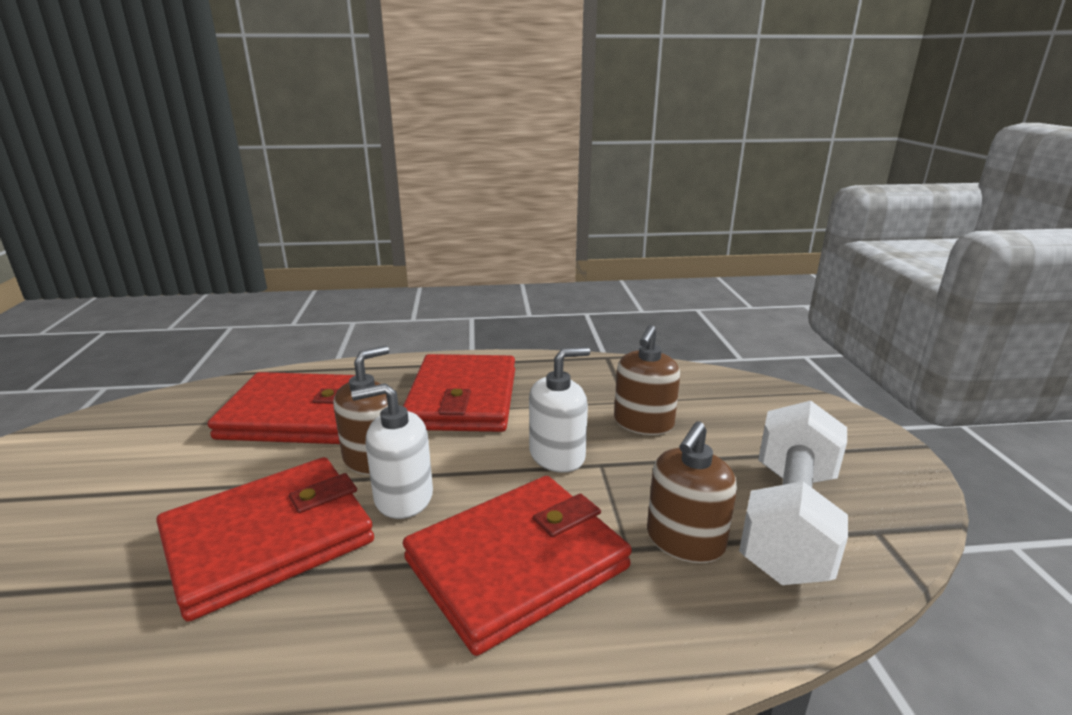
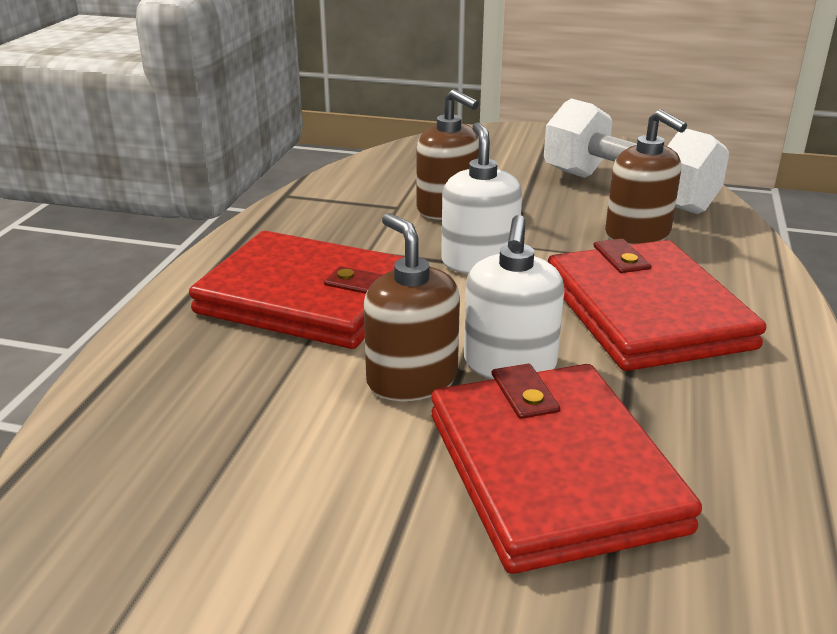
camera: 70 degrees left, 5 degrees up
(299, 415) = (231, 441): red wallet -> none

